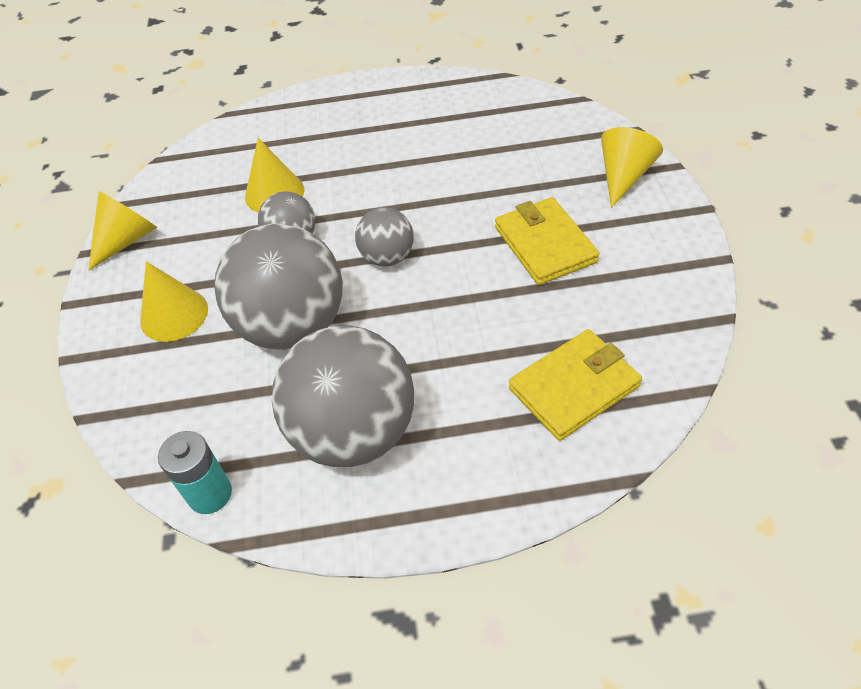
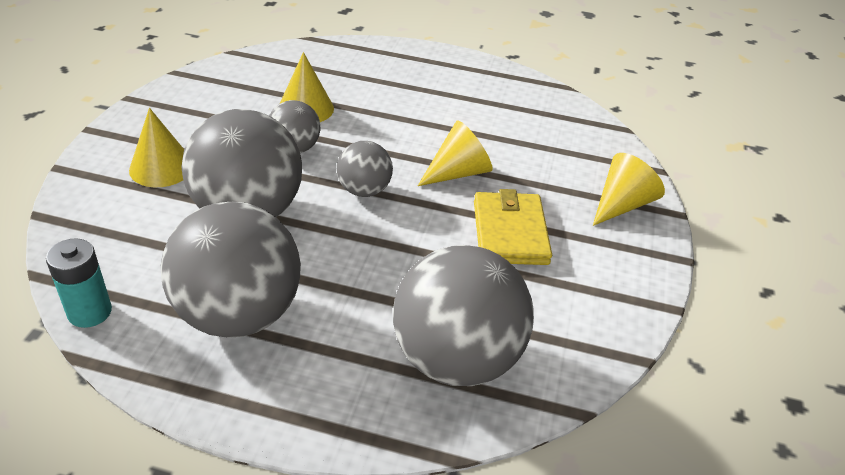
camera: 15 degrees right, 10 degrees down
(127, 240) = (166, 100): yellow cone -> yellow cone (458, 172)
(574, 387) = (456, 359): yellow wallet -> grey ball

